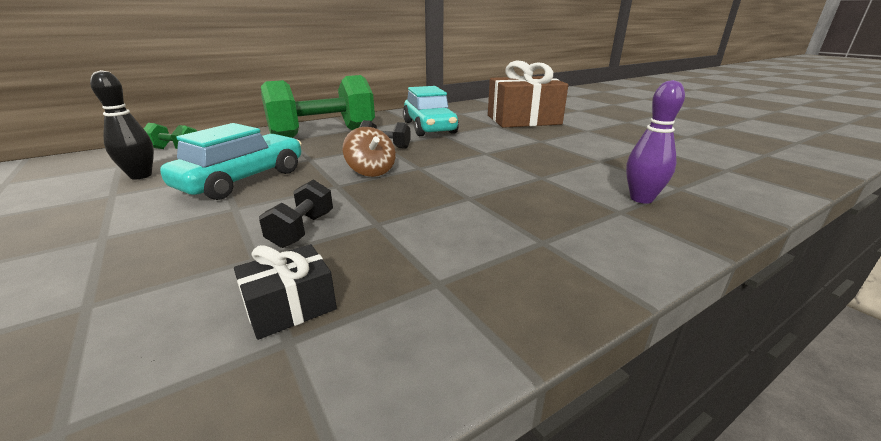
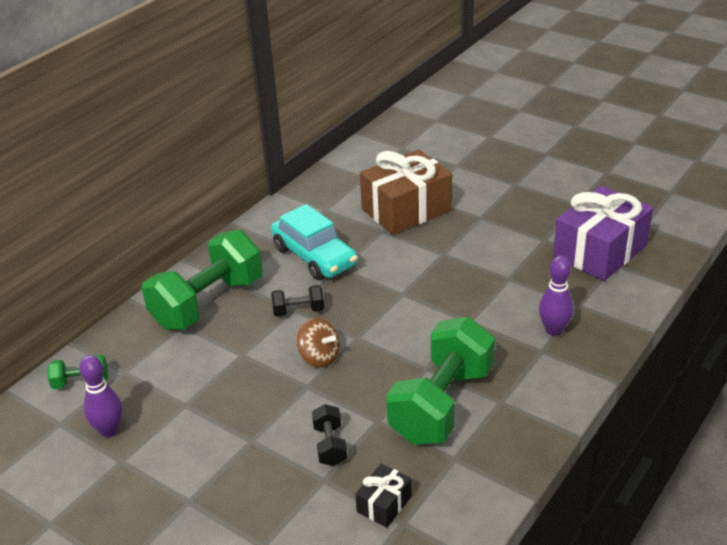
camera: 20 degrees left, 10 degrees up
(141, 176) = (109, 430): black bowling pin -> purple bowling pin
(243, 180) = (215, 405): turquoise car -> none
(463, 226) = (441, 404): none -> green dumbbell
(711, 160) = (599, 251): none -> purple gift

